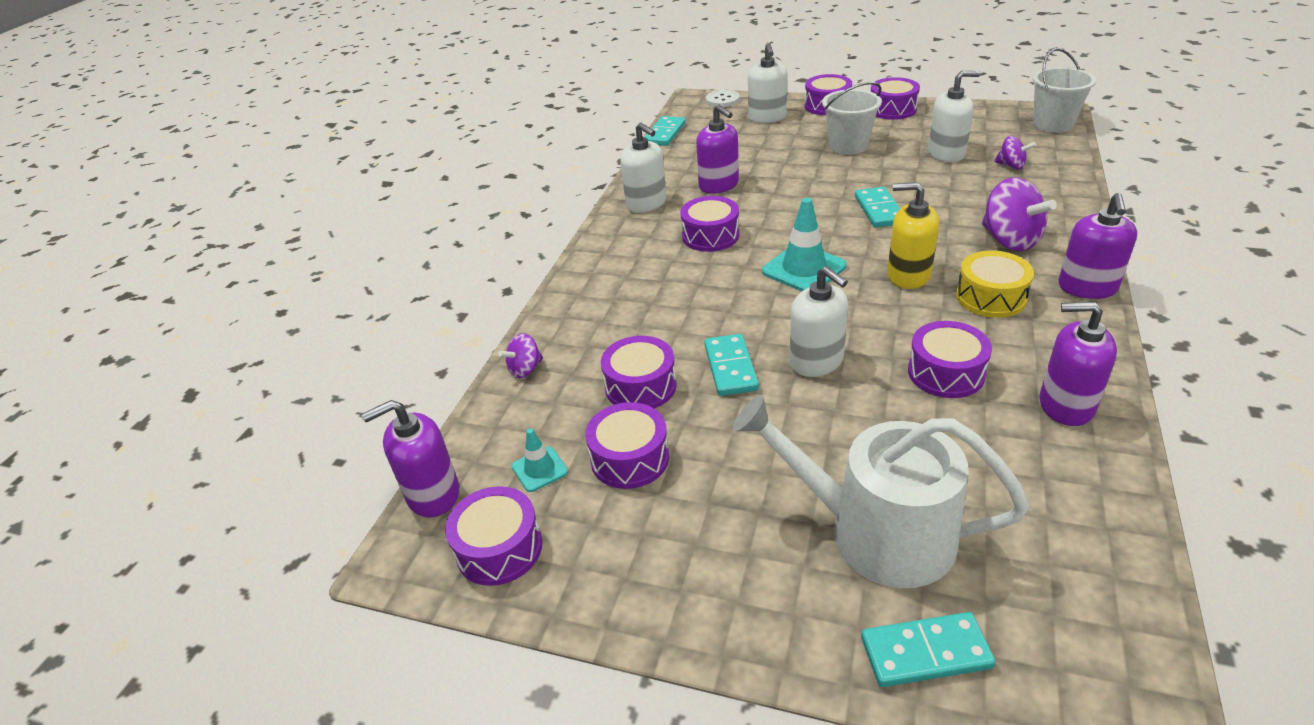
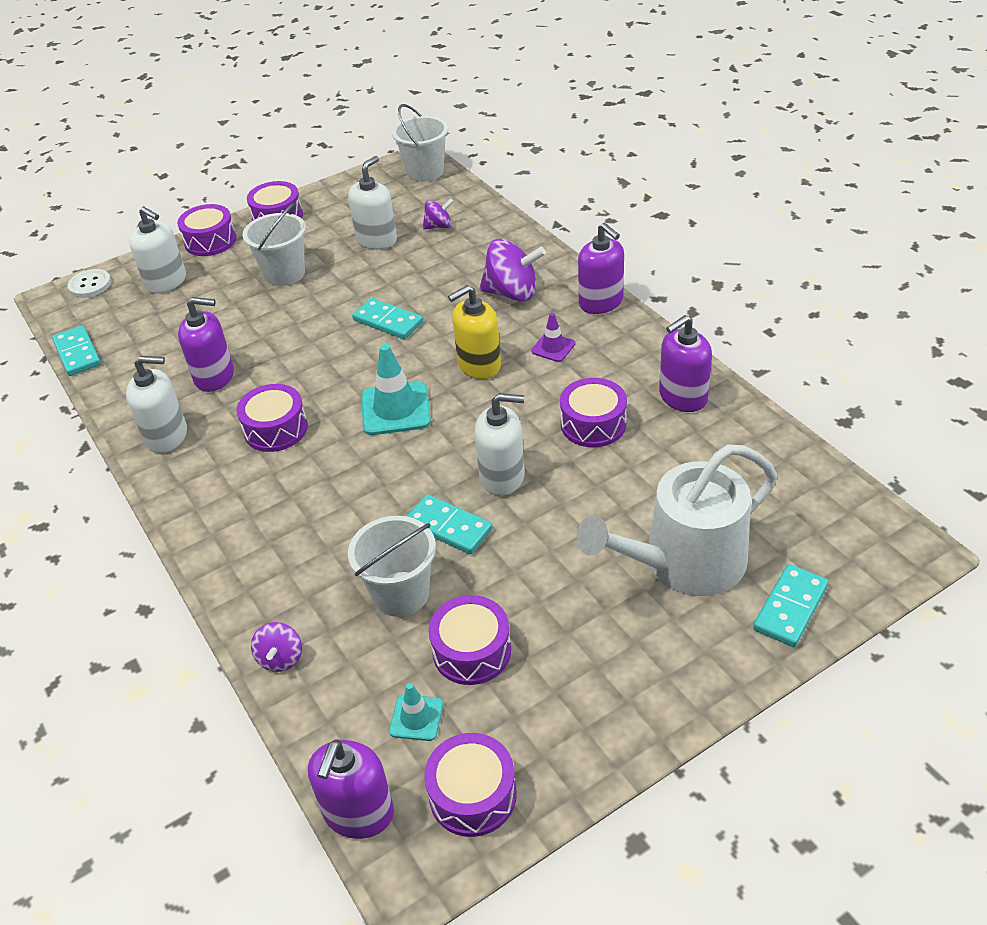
camera: 50 degrees left, 5 degrees up
(640, 386) = (401, 594): purple drum -> white bucket
(990, 297) = (553, 347): yellow drum -> purple traffic cone

